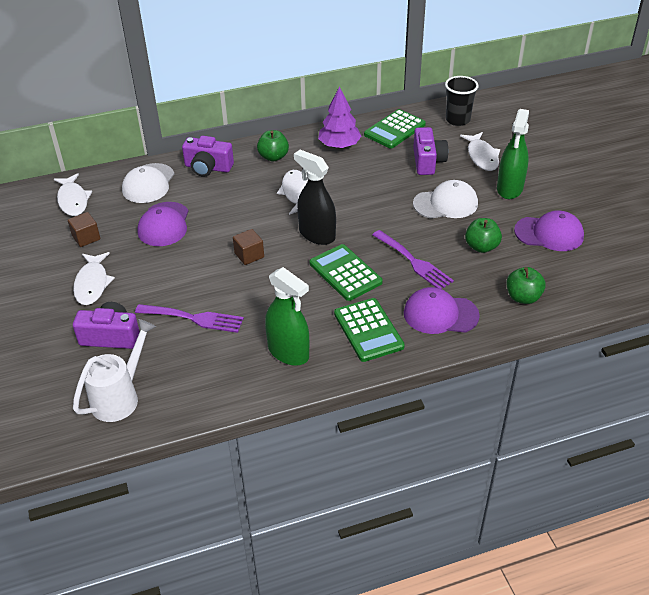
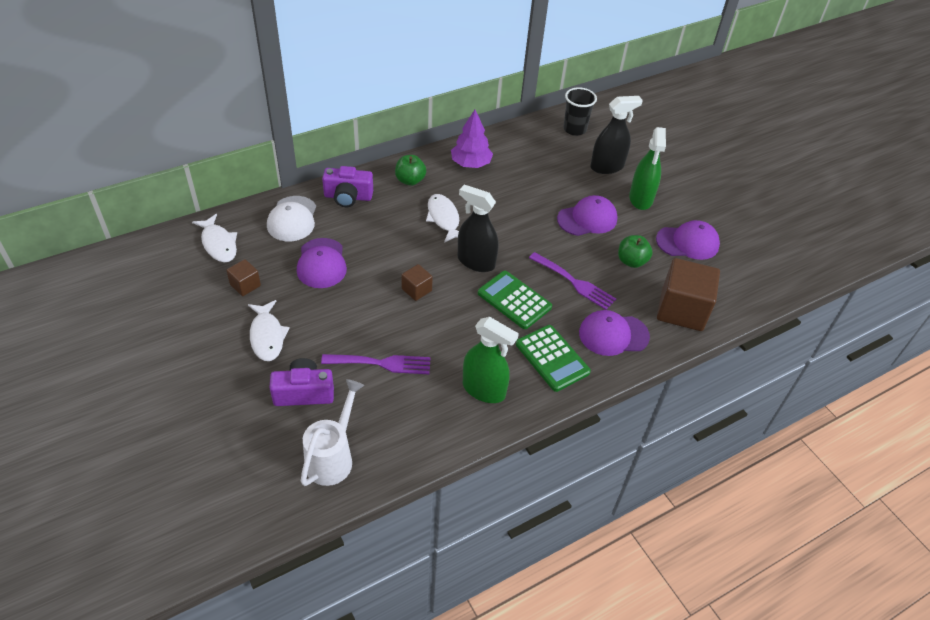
camera: 15 degrees left, 5 degrees up
(394, 130) = (519, 143): green calculator -> none
(427, 161) = (559, 175): purple camera -> none
(445, 204) = (587, 219): white cap -> purple cap
(482, 156) = (607, 167): white fish -> black spray bottle
(523, 297) = (682, 310): green apple -> brown cube

